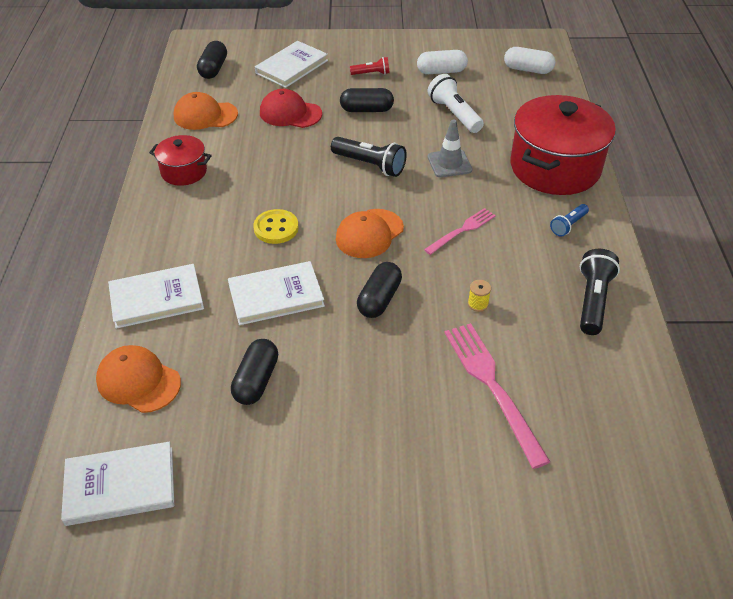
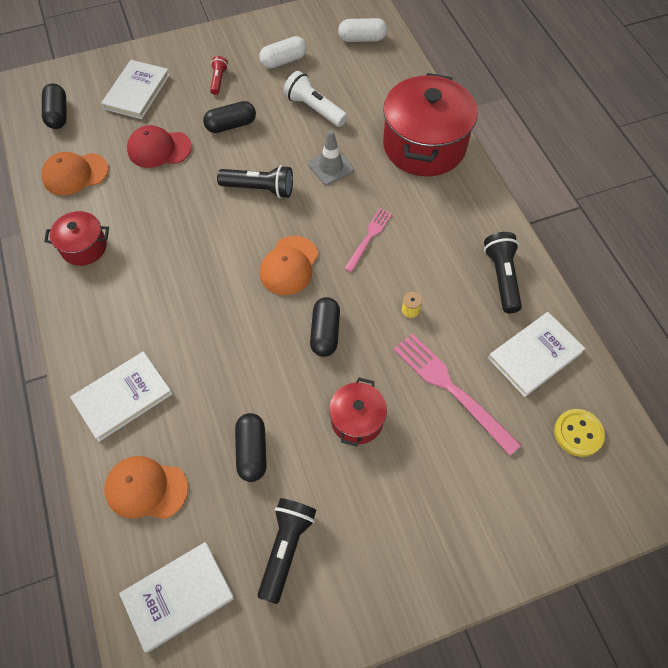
camera: 20 degrees left, 15 degrees up
(248, 478) = (286, 548): none -> black flashlight
(276, 228) = (201, 285): yellow button -> yellow button (578, 433)
(276, 295) = (232, 358): white book -> white book (534, 355)
(371, 73) = (218, 80): red flashlight -> red flashlight turned 60 degrees counterclockwise
(377, 385) = (357, 420): none -> red pot
(568, 225) = (456, 205): blue flashlight -> none

